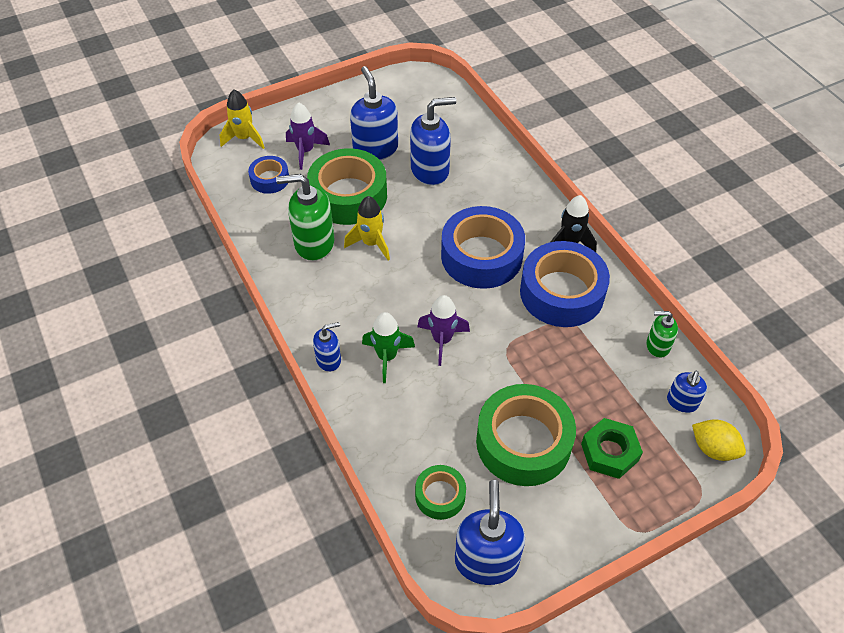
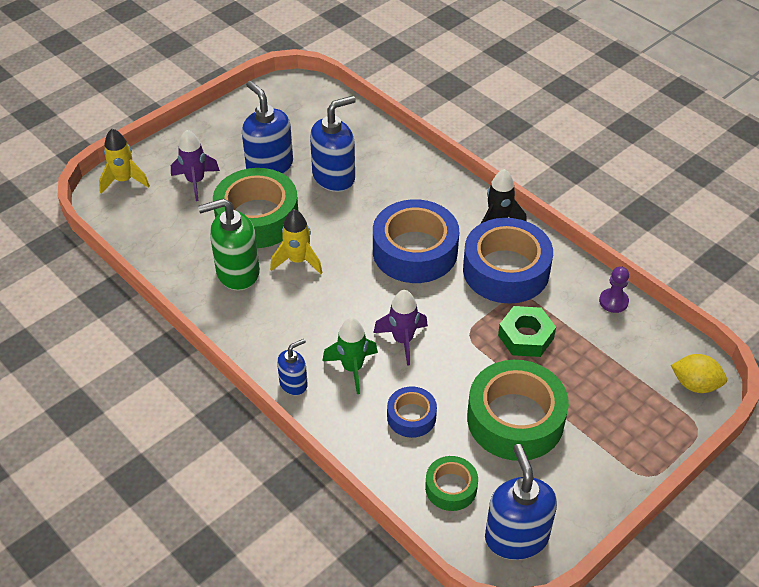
camera: 15 degrees left, 5 degrees down
(270, 179) = (167, 217): blue tape -> blue tape (411, 416)
(609, 452) = (600, 409): green nut -> green nut (526, 336)
(657, 346) = (613, 301): green soap dispenser -> purple pawn
(682, 402) = (653, 349): blue soap dispenser -> none

